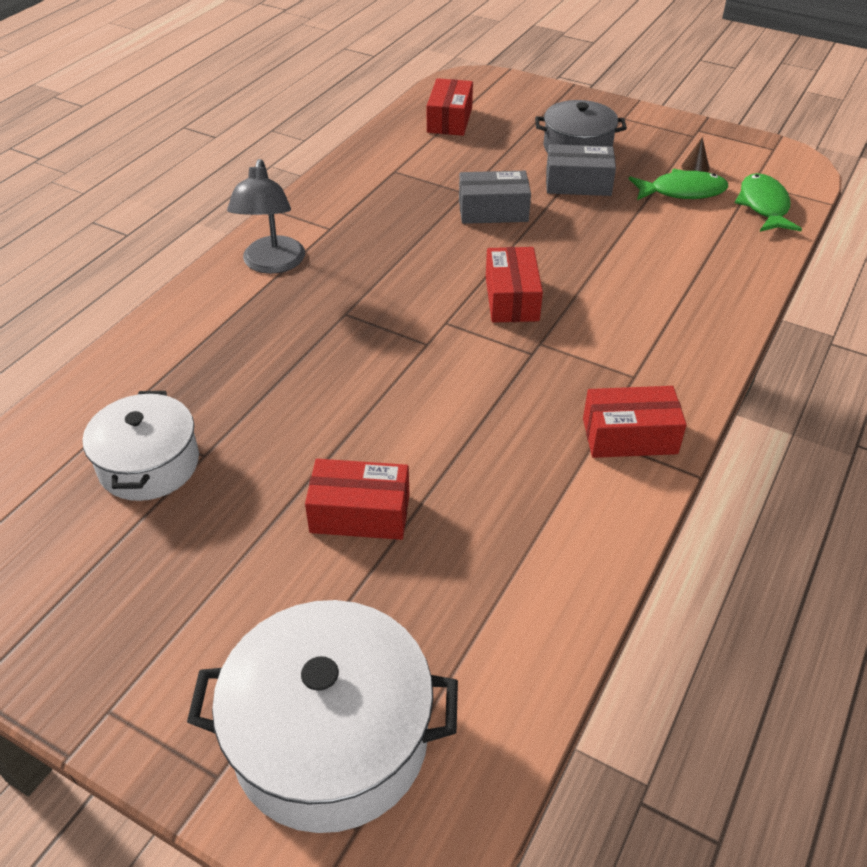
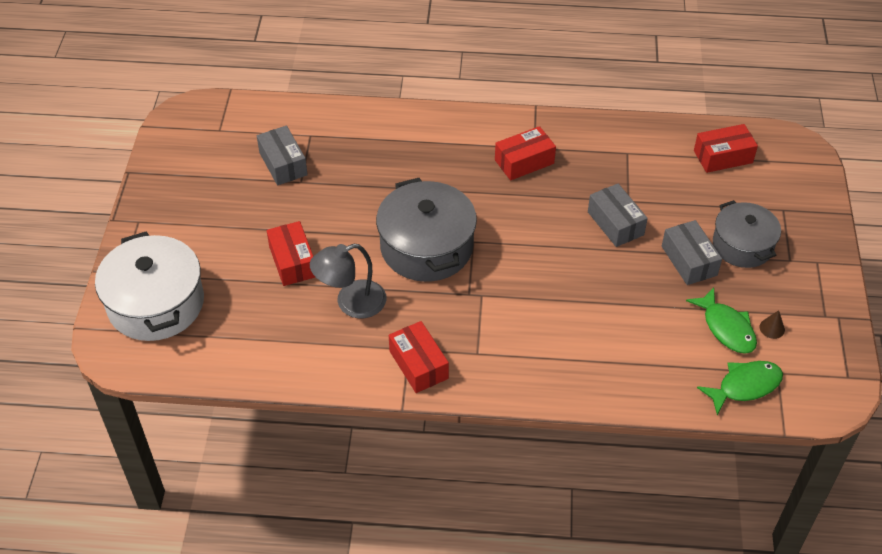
camera: 65 degrees right, 5 degrees up
(149, 464) = (283, 164): white pot -> grey box
(272, 264) = (477, 137): grey lamp -> grey lamp (351, 303)
(428, 365) = (426, 247): none -> grey pot
(512, 298) = (519, 266): red box -> red box (524, 162)

